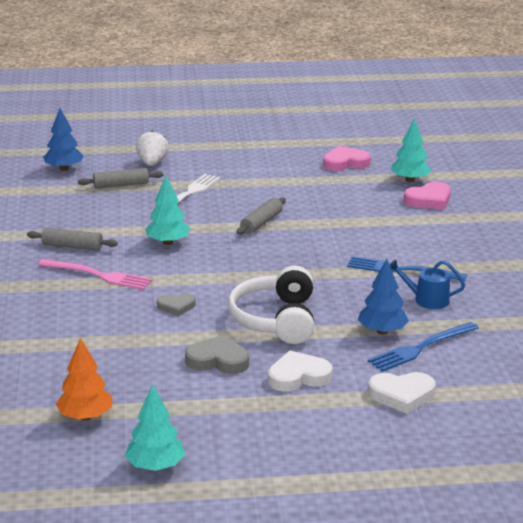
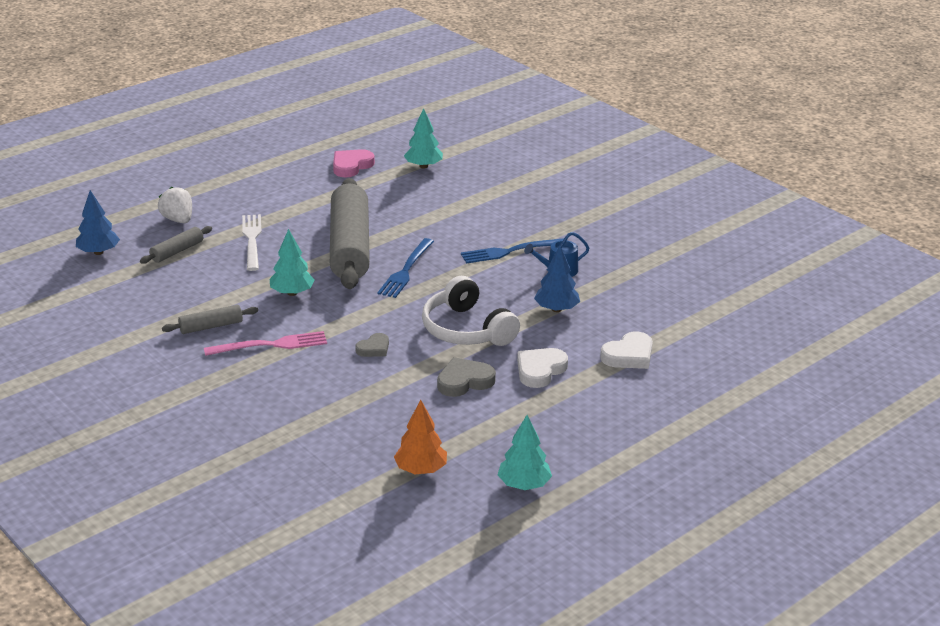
camera: 35 degrees left, 5 degrees up
(261, 223) = (349, 247): grey rolling pin -> grey rolling pin, size x2.32
(420, 348) = (599, 313): blue fork -> blue fork (405, 271)
(429, 200) = (460, 180): pink heart -> none

